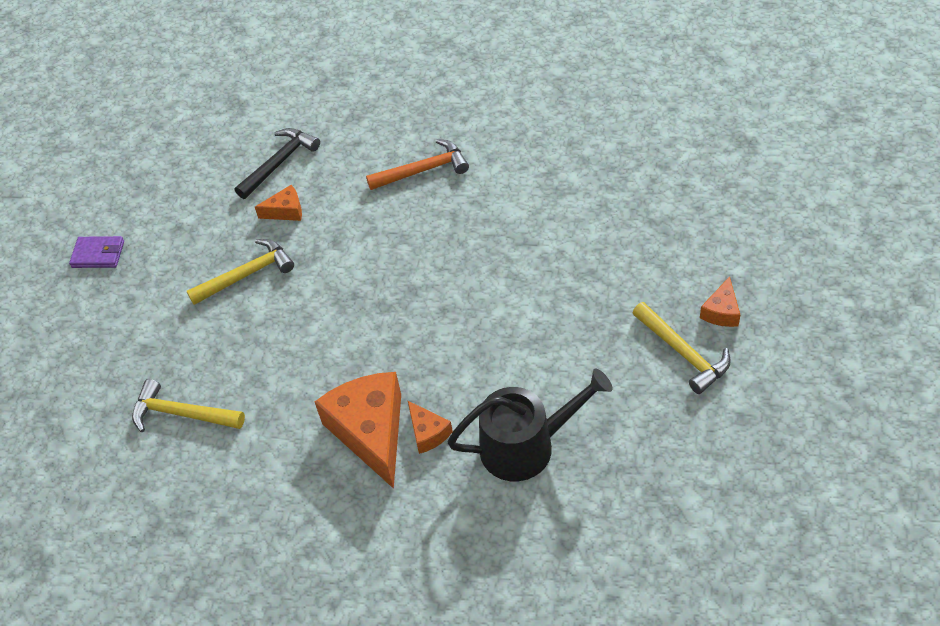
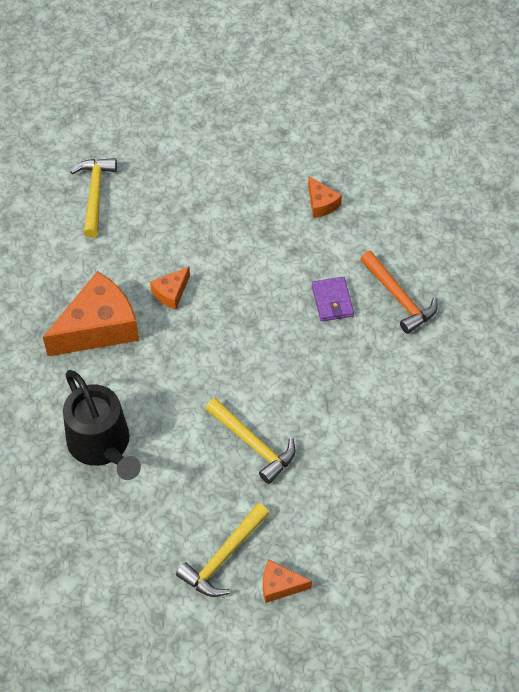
camera: 70 degrees right, 5 degrees up
(98, 254) = (242, 87): purple wallet -> purple wallet (332, 301)
(246, 275) = (243, 196): yellow hammer -> yellow hammer (253, 444)
(279, 163) = (378, 182): black hammer -> none
(428, 433) = (103, 369): orange cheese -> orange cheese (171, 293)

